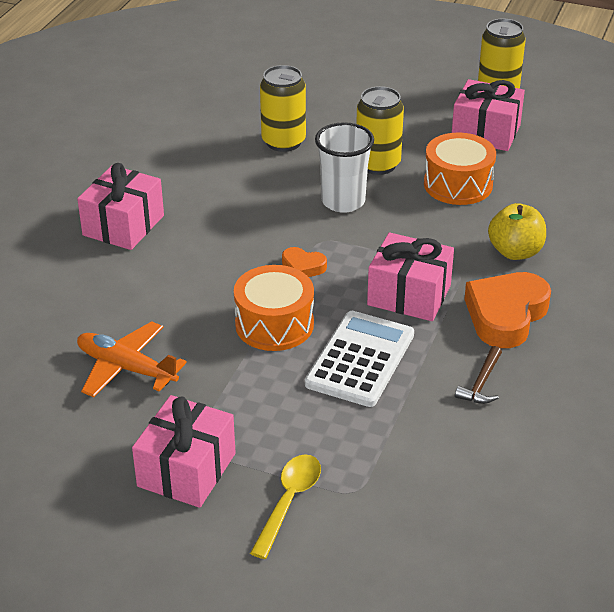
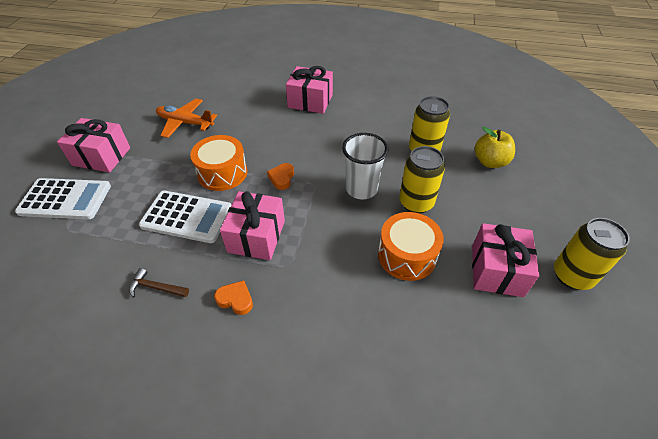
camera: 80 degrees right, 10 degrees up
(126, 368) = (185, 123): orange plane -> orange plane turned 90 degrees counterclockwise
(289, 502) = (65, 199): yellow spoon -> white calculator
(506, 315) = (235, 299): orange heart -> orange heart, size x0.50
(515, 252) = (321, 302): yellow apple -> yellow apple (490, 162)

